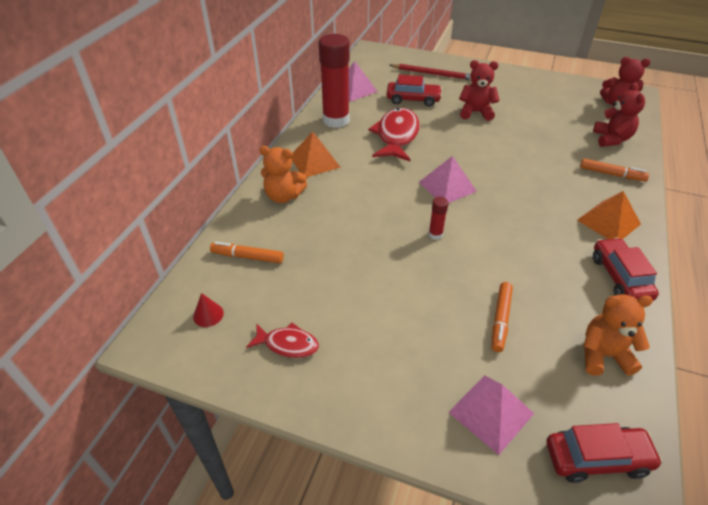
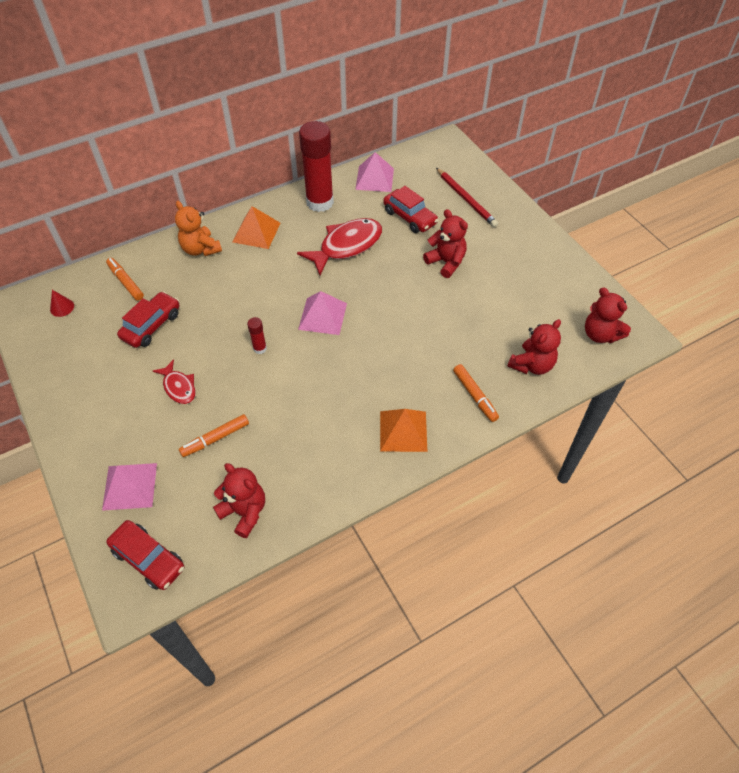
camera: 40 degrees right, 10 degrees up
(287, 344) = (79, 358): red fish -> red fish (179, 387)
(603, 355) = (244, 512): orange teddy bear -> red teddy bear
(619, 277) = (340, 475): red car -> red car (151, 325)

